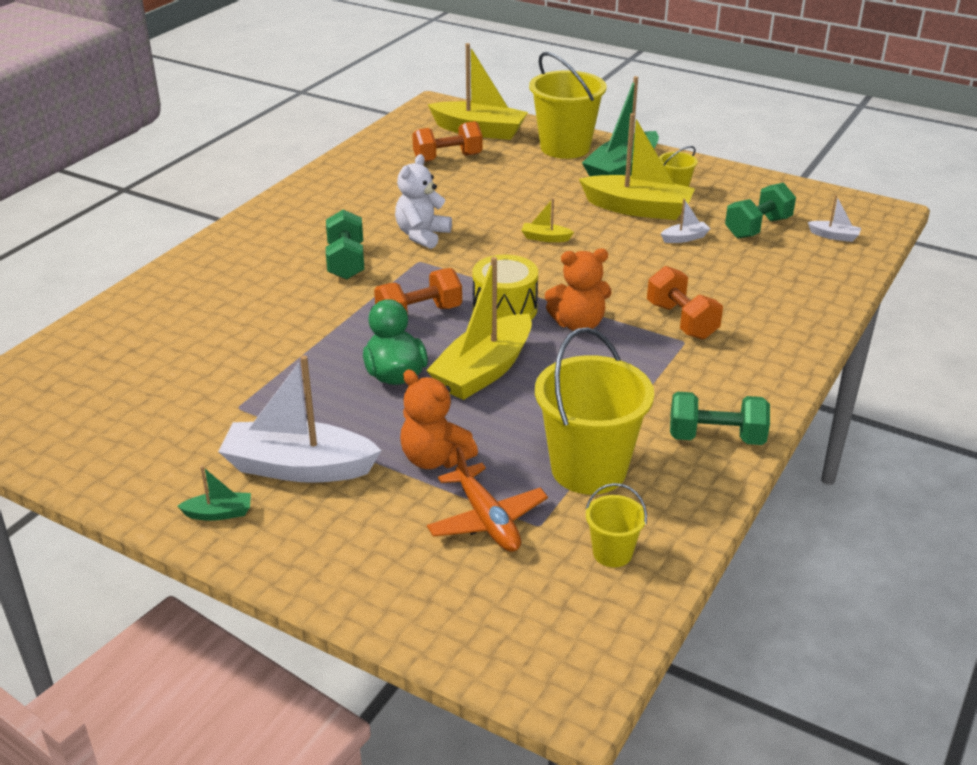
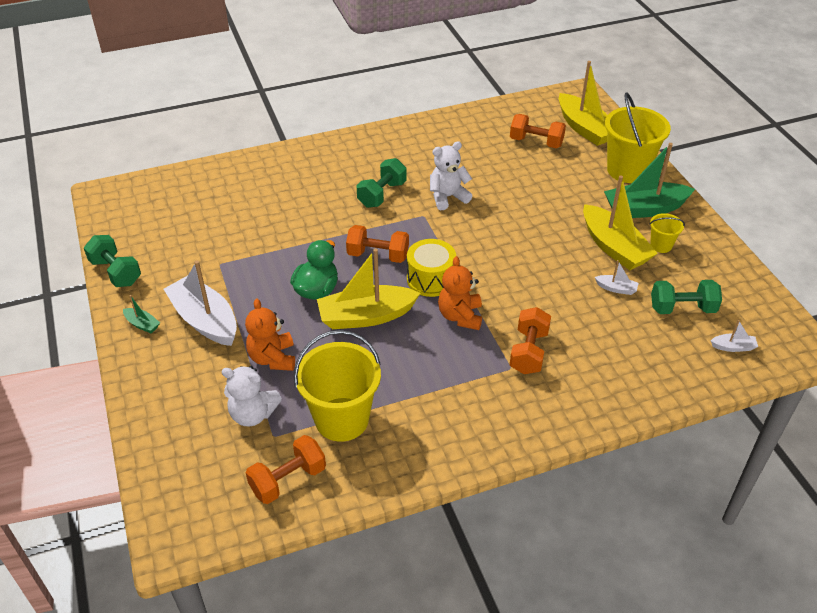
camera: 40 degrees right, 10 degrees up
(487, 520) = (253, 414): orange plane -> white teddy bear
(545, 238) = (521, 239): yellow boat -> none
(578, 324) = (460, 316): orange teddy bear -> orange teddy bear turned 60 degrees clockwise
(612, 553) = (288, 480): yellow bucket -> orange dumbbell
(716, 438) = (439, 448): green dumbbell -> green dumbbell (116, 272)
(834, 236) = (733, 347): white boat -> white boat turned 60 degrees counterclockwise

